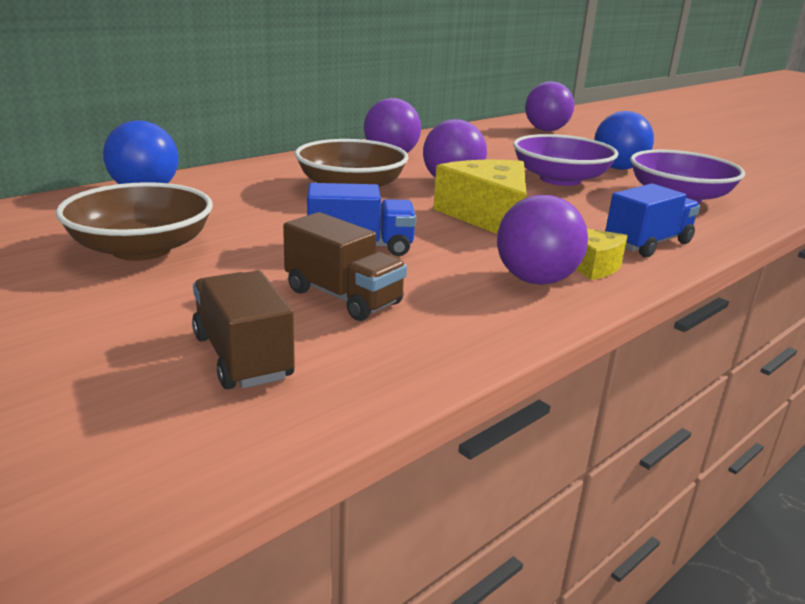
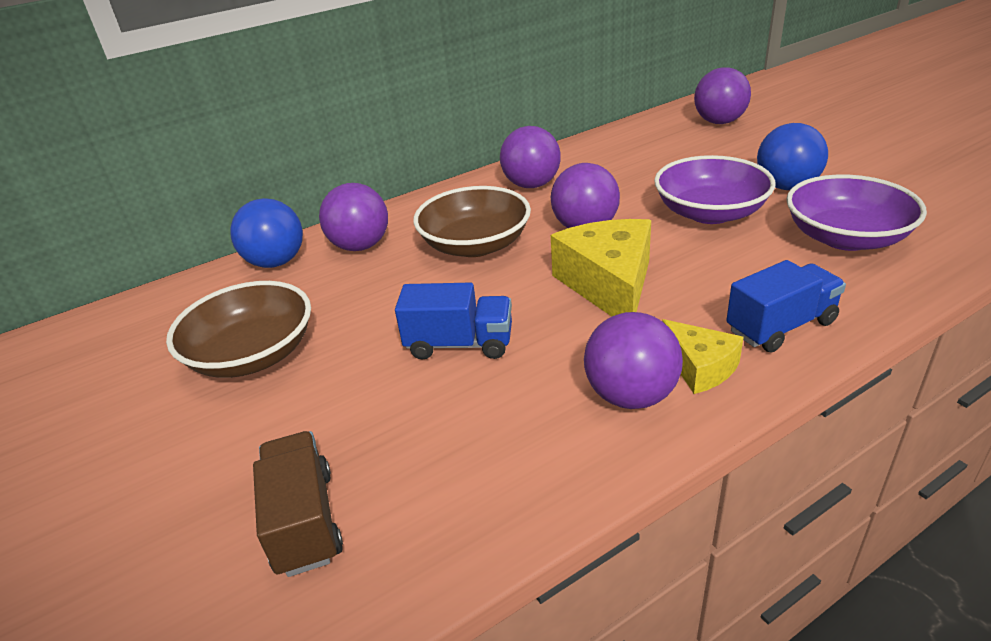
camera: 15 degrees right, 10 degrees up
(233, 184) = (360, 246): none -> purple ball
(343, 297) = (422, 427): brown truck -> none

